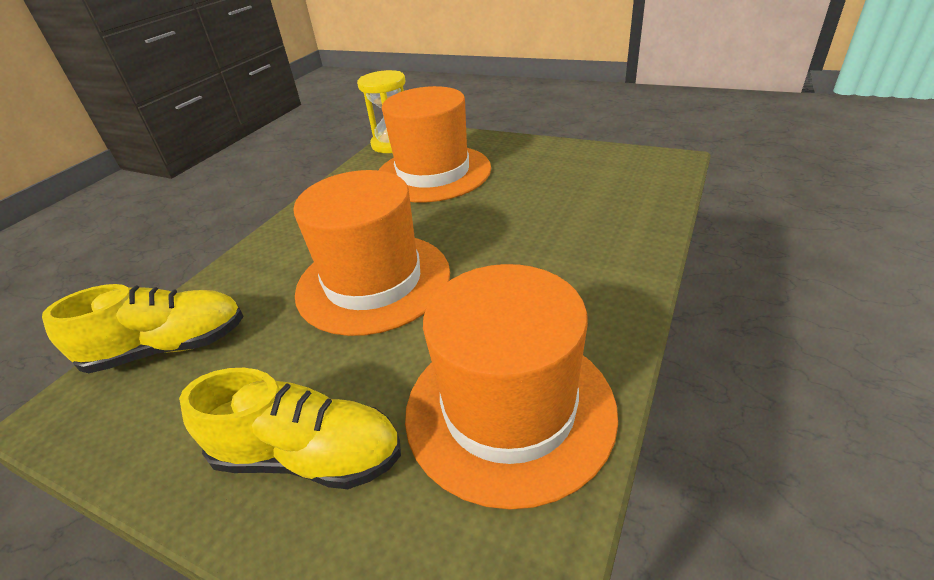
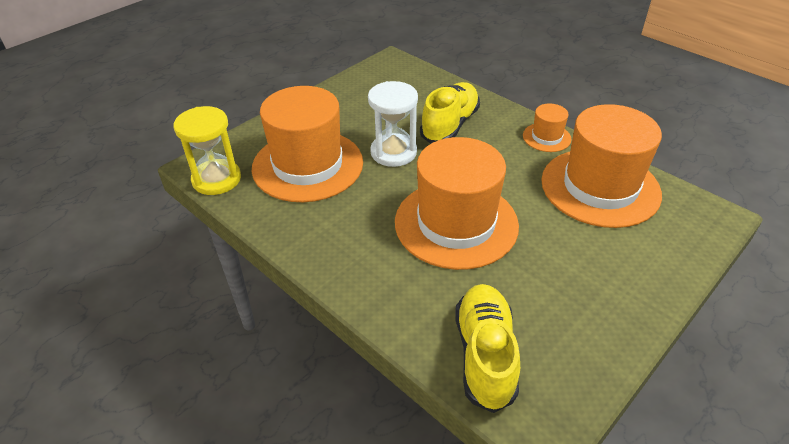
camera: 75 degrees left, 5 degrees up
(308, 456) = (616, 271): yellow shoe -> yellow shoe (450, 125)
(483, 210) = (393, 152): none -> white hourglass
(607, 323) = (546, 137): none -> orange hat

